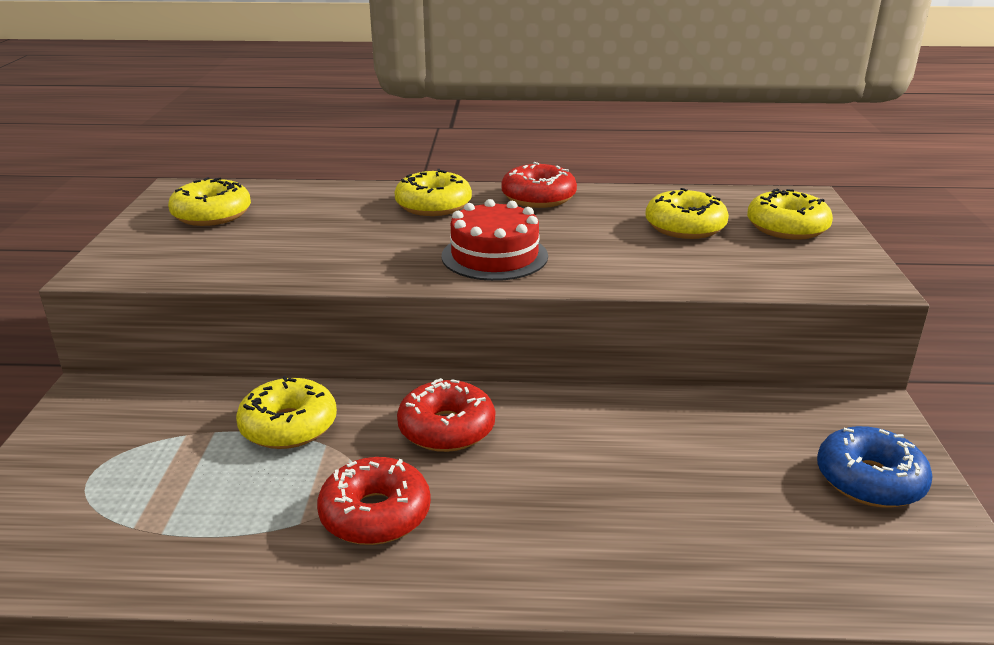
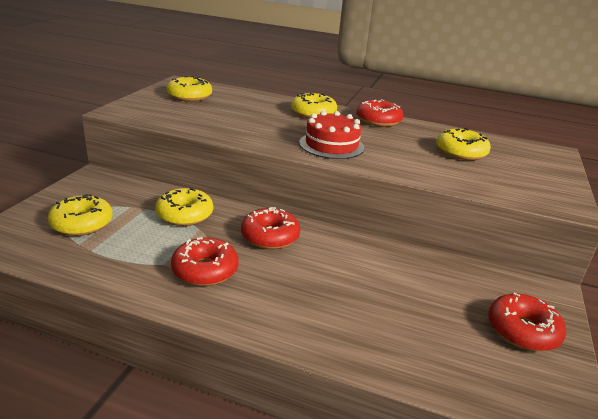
camera: 15 degrees right, 0 degrees up
(787, 227) = (530, 165): yellow donut -> yellow donut (82, 224)
(869, 480) = (522, 330): blue donut -> red donut

